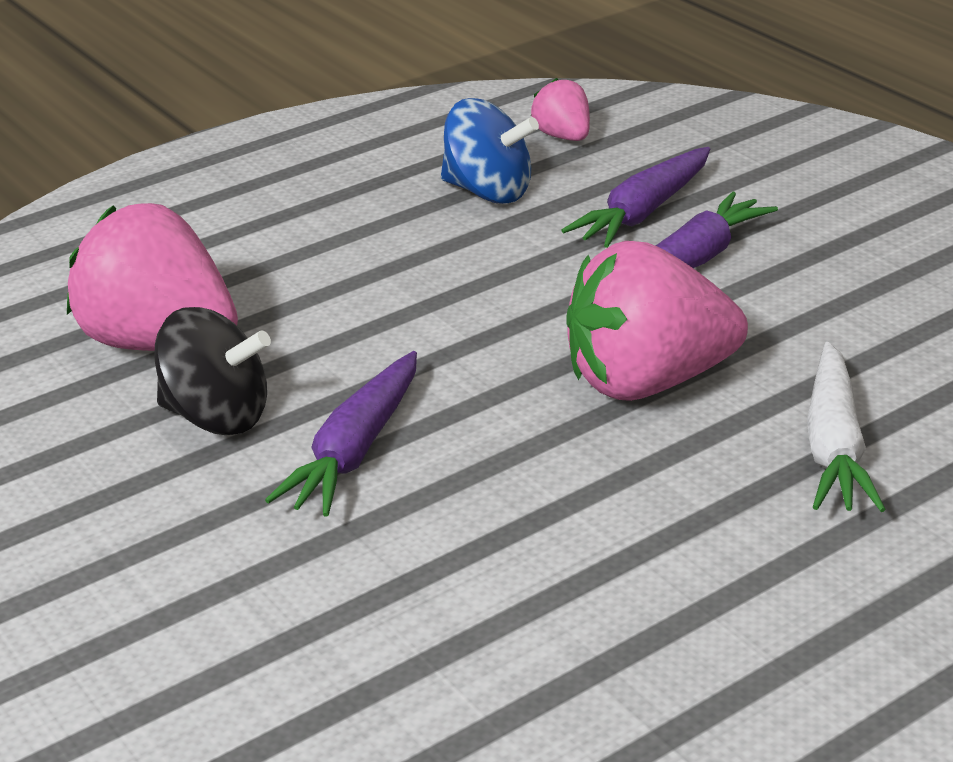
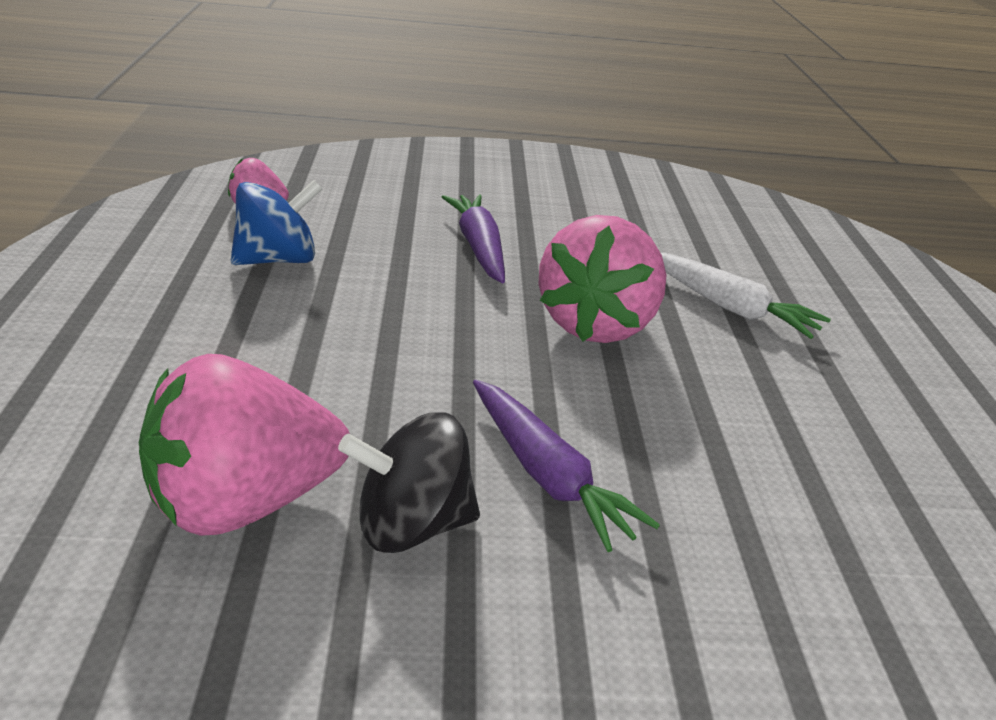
camera: 60 degrees left, 0 degrees up
(217, 417) = (411, 525): black spinning top -> black spinning top turned 150 degrees counterclockwise
(643, 212) = (397, 231): purple carrot -> none

